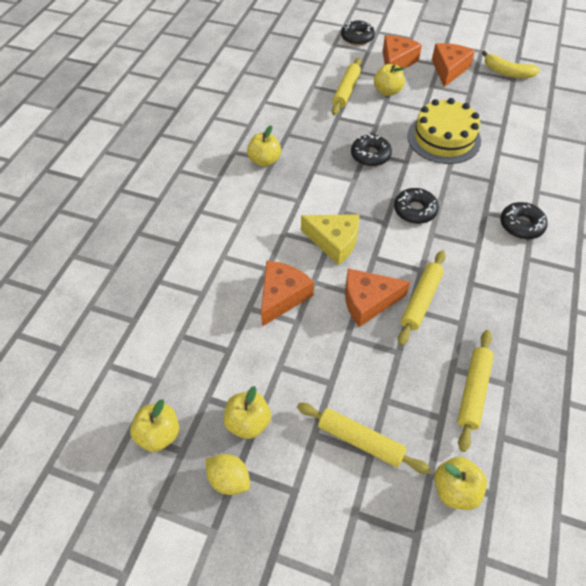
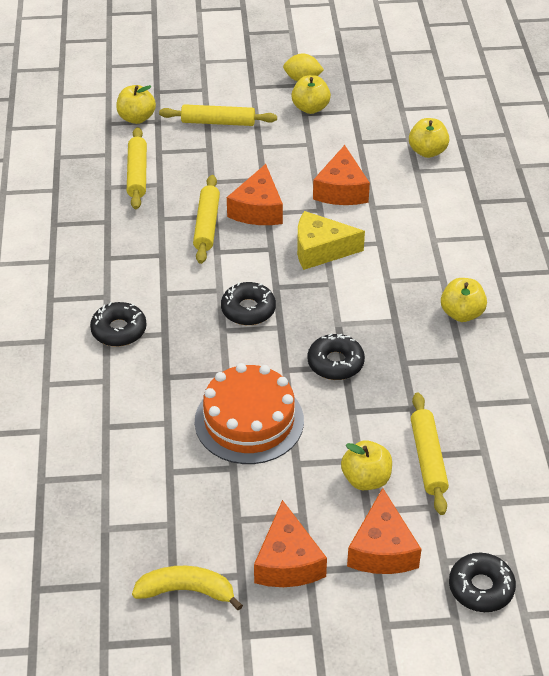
camera: 155 degrees right, 10 degrees down
(159, 434) = (372, 85): yellow apple -> yellow apple (427, 151)
(368, 301) = (258, 209): orange cheese -> orange cheese turned 135 degrees clockwise
(443, 138) = (249, 421): yellow cake -> orange cake

